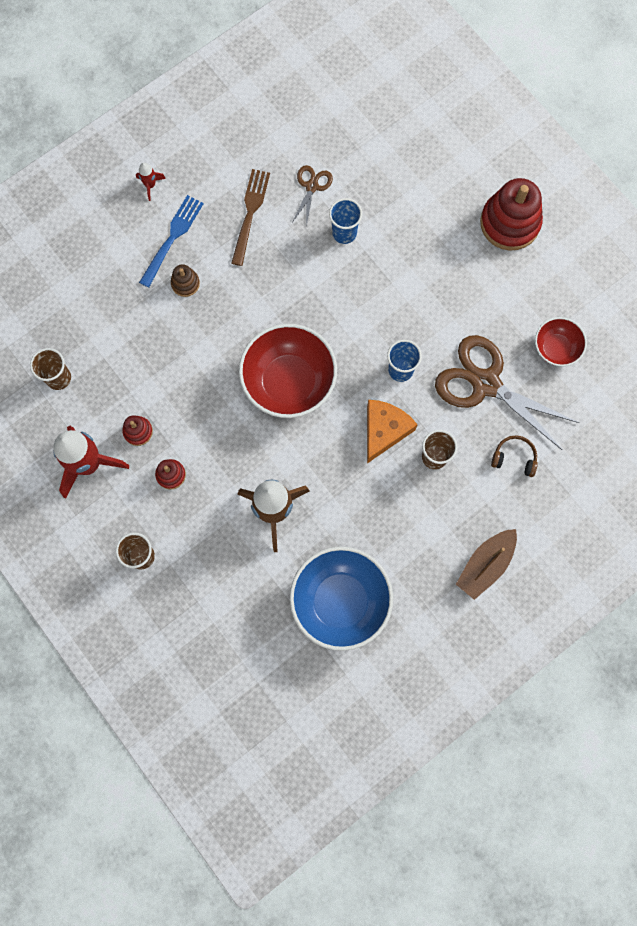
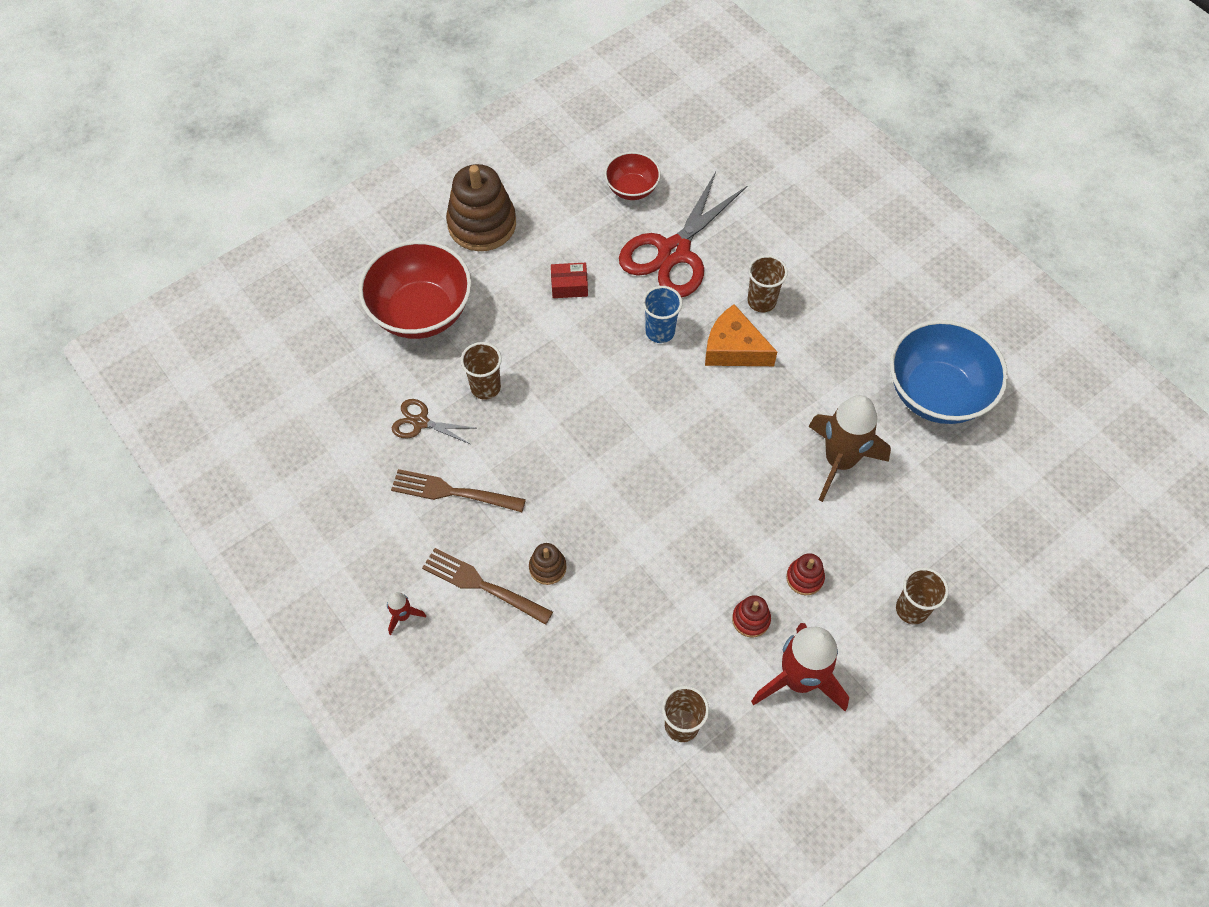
camera: 90 degrees left, 15 degrees down
(172, 238) = (482, 585): blue fork -> brown fork
(289, 382) = (678, 446): red bowl -> red bowl (421, 312)
(344, 233) = (485, 387): blue cup -> brown cup
(446, 296) = (569, 286): none -> red box
(485, 565) = (877, 258): brown boat -> none
(486, 383) = (674, 252): brown scissors -> red scissors
(509, 223) = (482, 224): red stacking toy -> brown stacking toy
(514, 458) = (757, 229): brown headphones -> none

